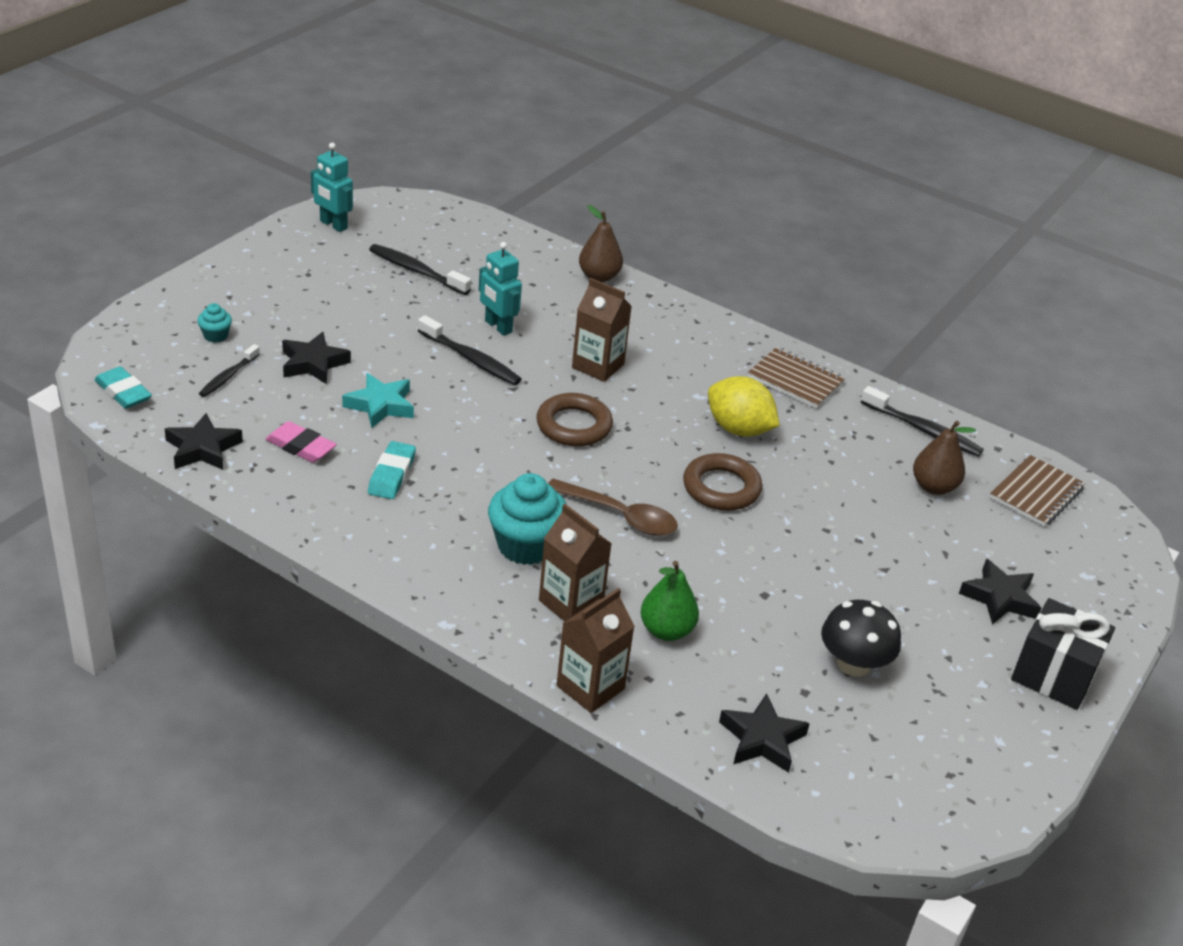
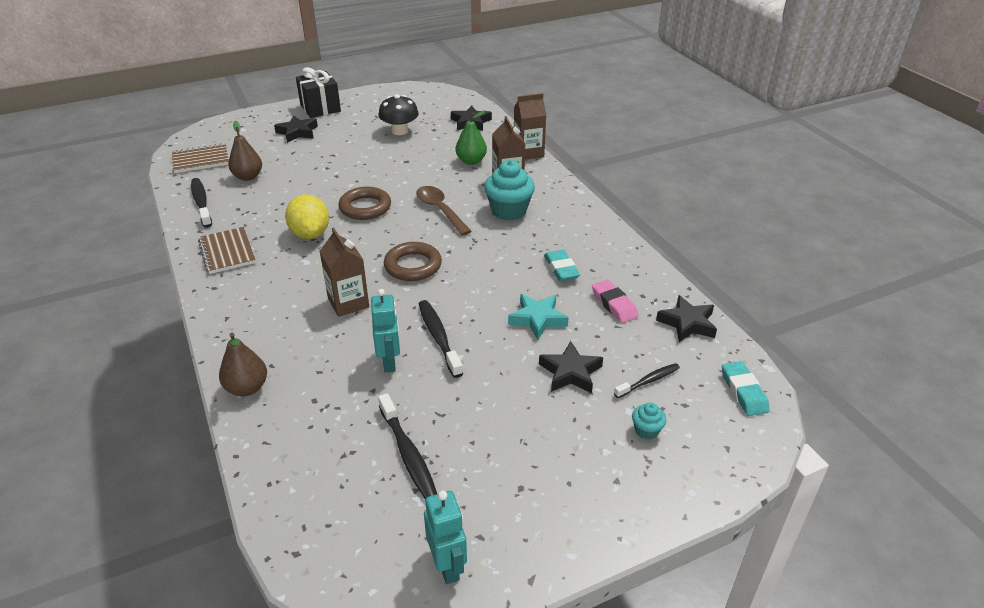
camera: 145 degrees left, 0 degrees up
(391, 475) = (561, 269): turquoise eraser -> turquoise eraser turned 60 degrees counterclockwise

